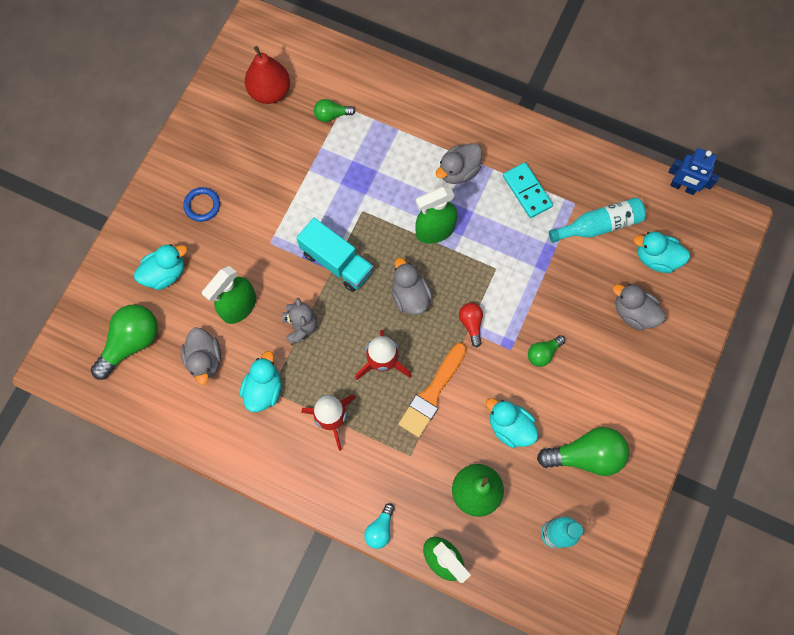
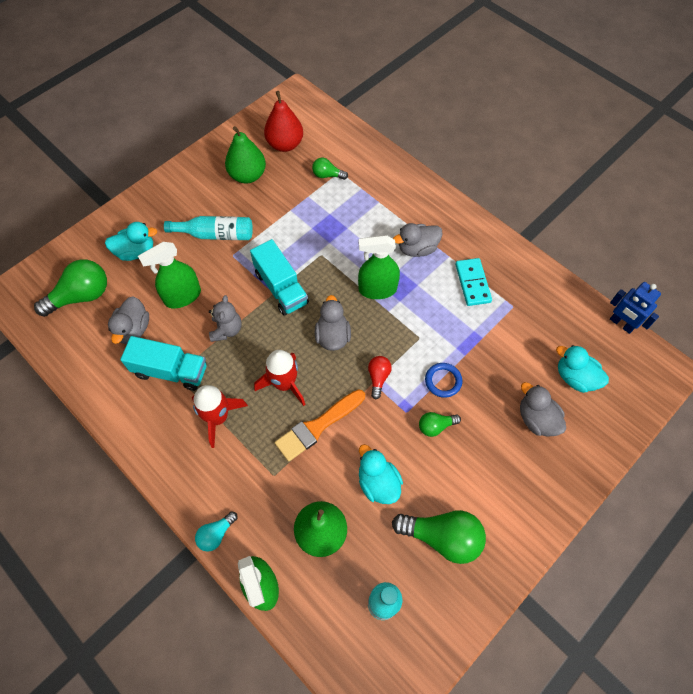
camera: 20 degrees right, 10 degrees down
(202, 205) = (191, 210): blue ring -> blue ring (443, 381)
(245, 143) = (247, 175): none -> green pear
(264, 389) = (170, 371): turquoise duck -> turquoise truck
(599, 225) = (529, 332): turquoise bottle -> turquoise bottle (215, 234)

